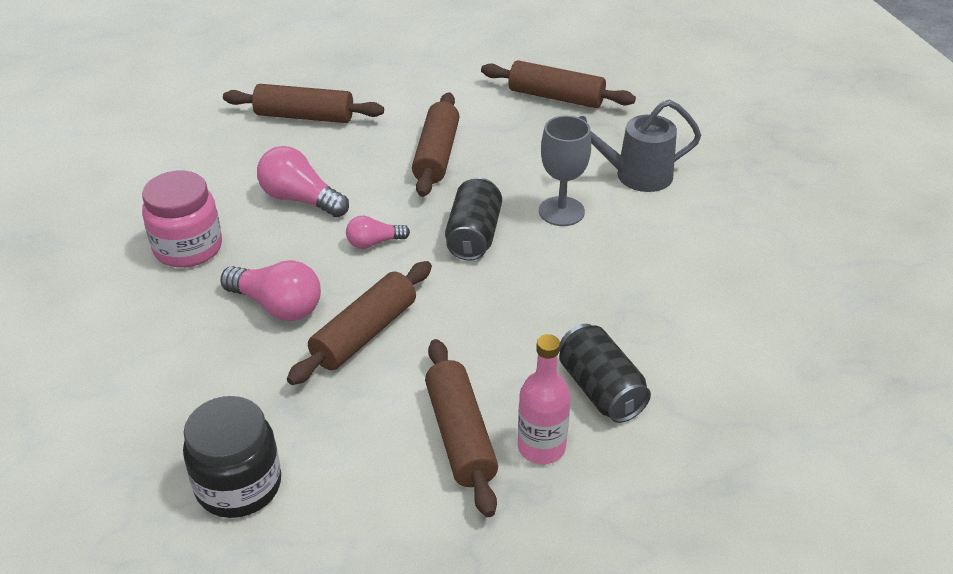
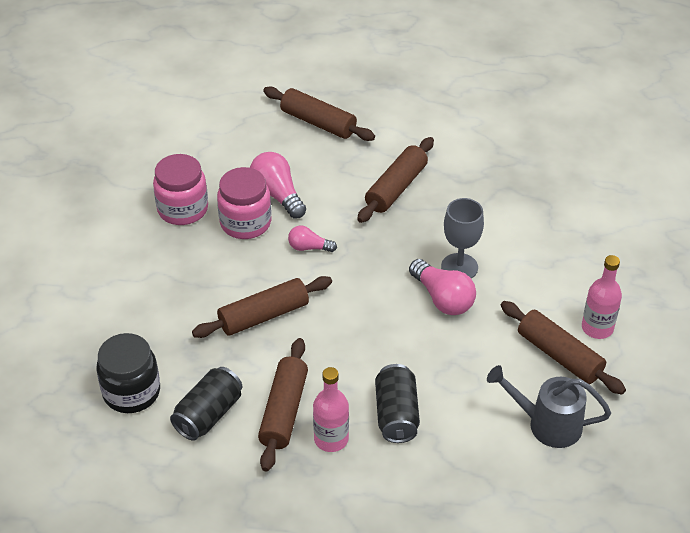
camera: 25 degrees right, 5 degrees up
(277, 306) = (218, 275): pink light bulb -> pink light bulb (443, 298)
(278, 240) = (245, 223): none -> pink jar
(474, 236) = (382, 265): black can -> black can (208, 414)
(556, 97) = (521, 164): brown rolling pin -> brown rolling pin (559, 355)
(635, 176) = (536, 255): grey watering can -> grey watering can (546, 424)
(750, 225) = (597, 328): none -> pink bottle

